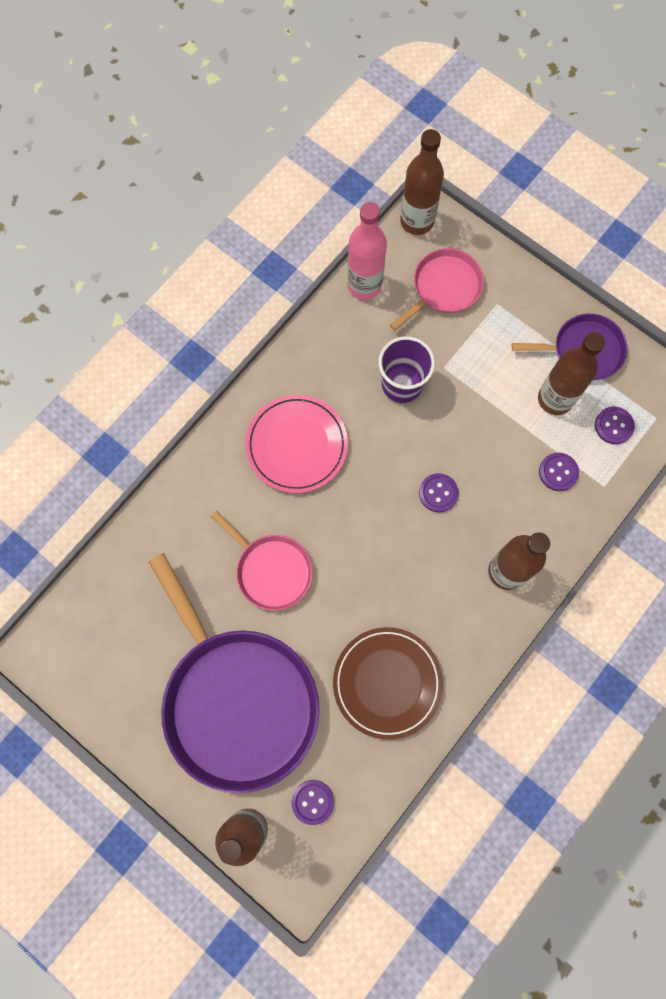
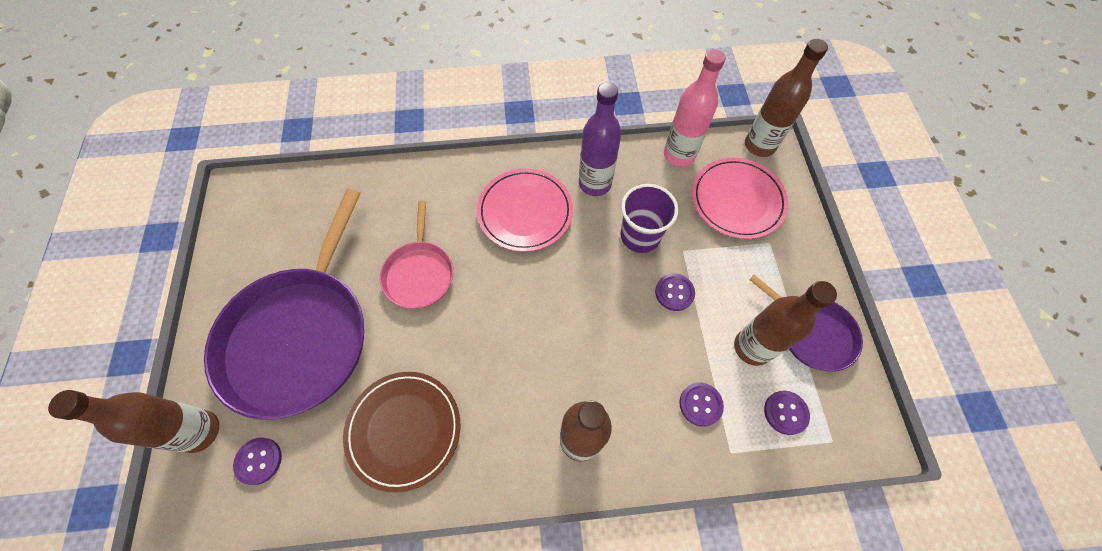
camera: 45 degrees right, 10 degrees down
(325, 371) = (595, 183): none -> purple bottle
(438, 493) = (588, 331): purple button -> purple button (674, 292)
(443, 287) = (737, 200): pink pan -> pink plate

